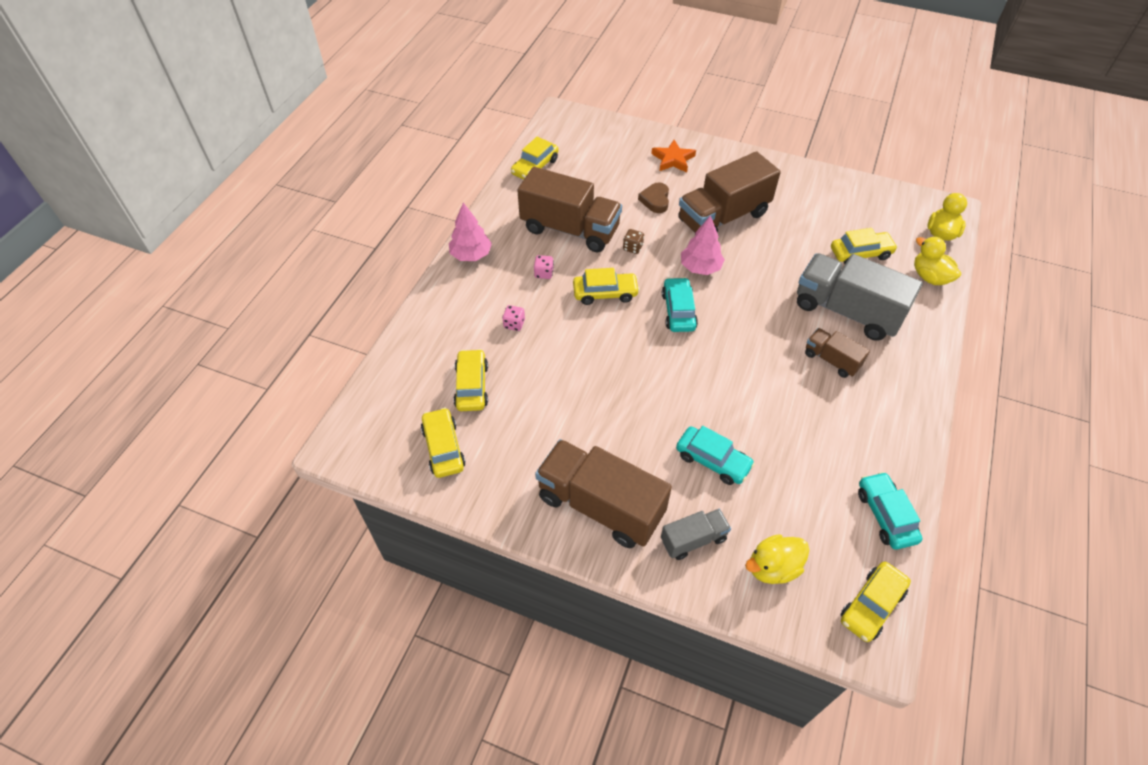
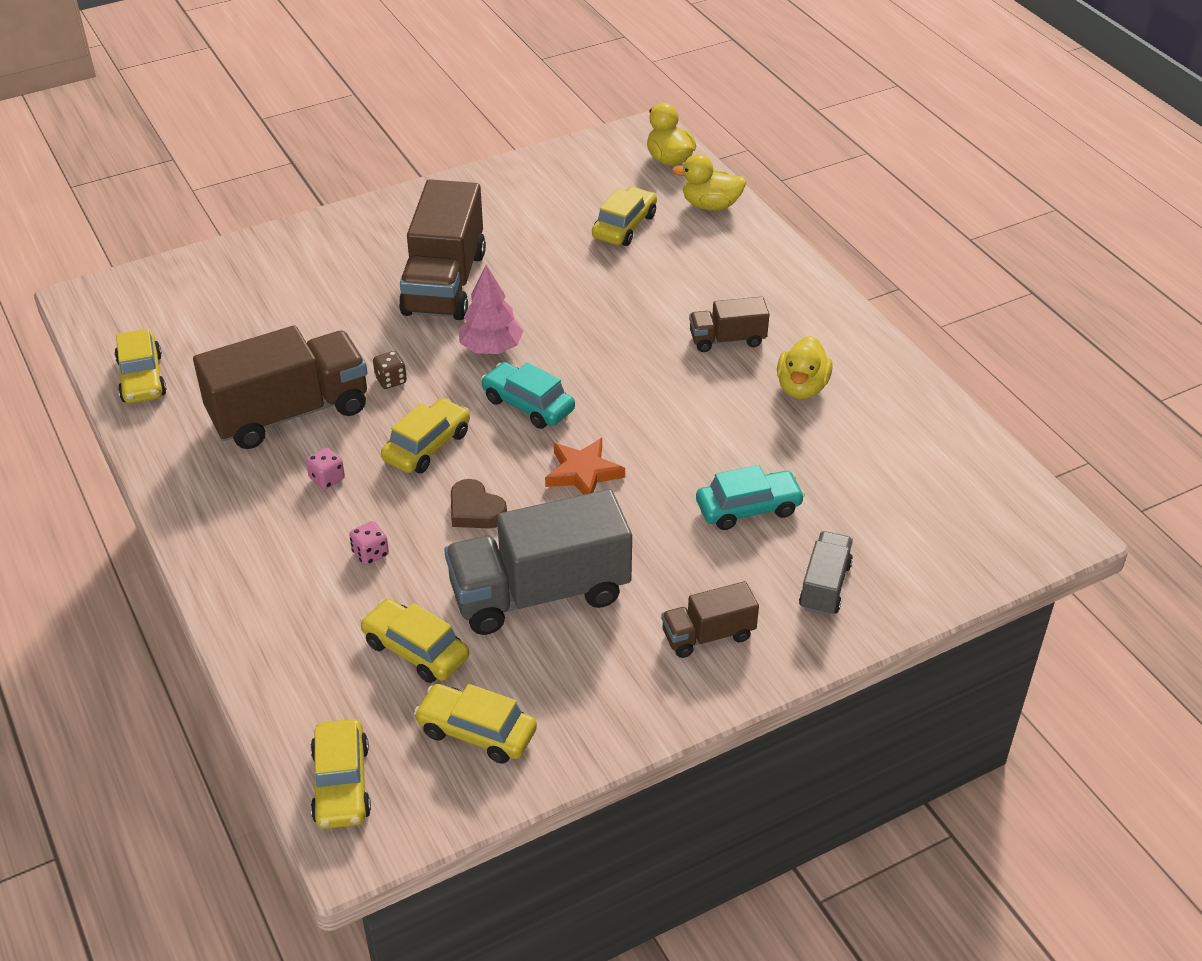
camera: 50 degrees left, 10 degrees down
(471, 255) = (205, 527): pink tree -> none
(600, 505) = (708, 635): brown truck -> brown truck, size x0.51
(655, 200) = (346, 316): brown heart -> brown heart (475, 510)
(673, 159) = (305, 261): orange star -> orange star (583, 473)
(772, 567) = (913, 548): yellow duck -> yellow duck (801, 388)
(846, 311) = (682, 287): grey truck -> grey truck (540, 593)
(871, 605) = (1016, 506): yellow car -> yellow car (341, 784)
(885, 515) = (936, 430): turquoise car -> none

